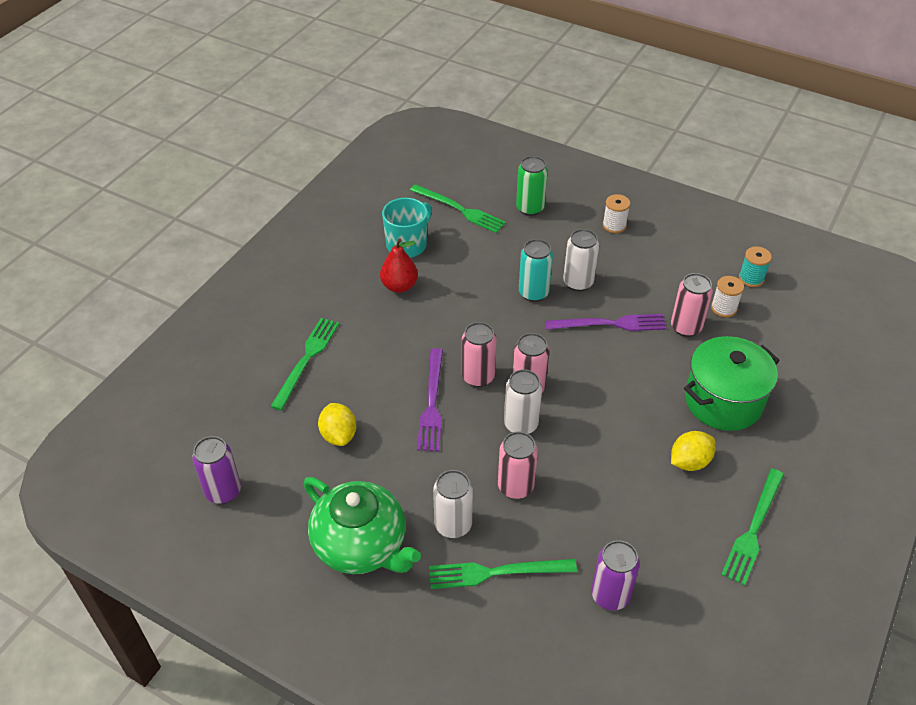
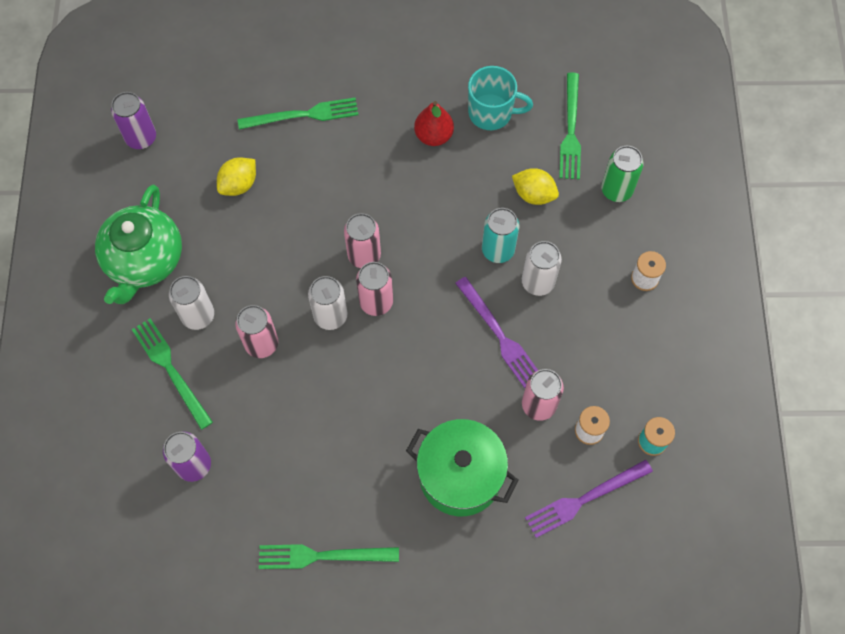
camera: 60 degrees right, 20 degrees up
(432, 403) = (313, 235): purple fork -> purple fork (584, 499)
(689, 462) = (368, 473): yellow lemon -> yellow lemon (534, 194)

